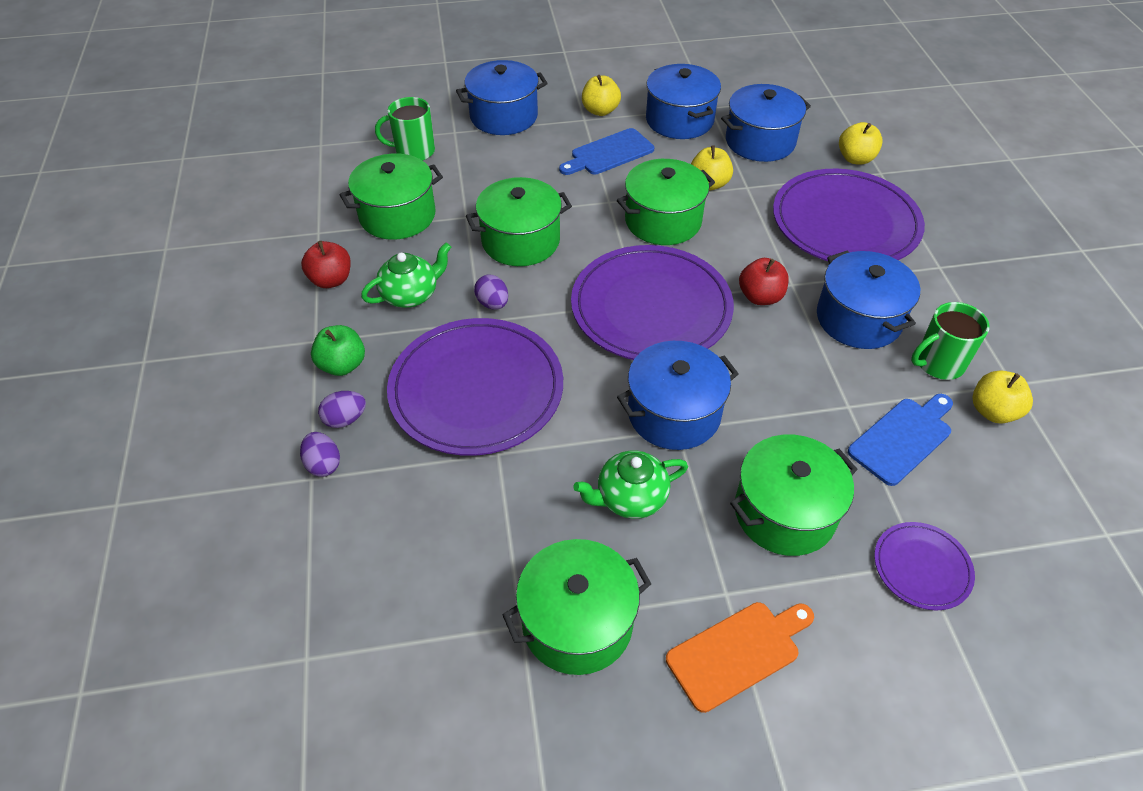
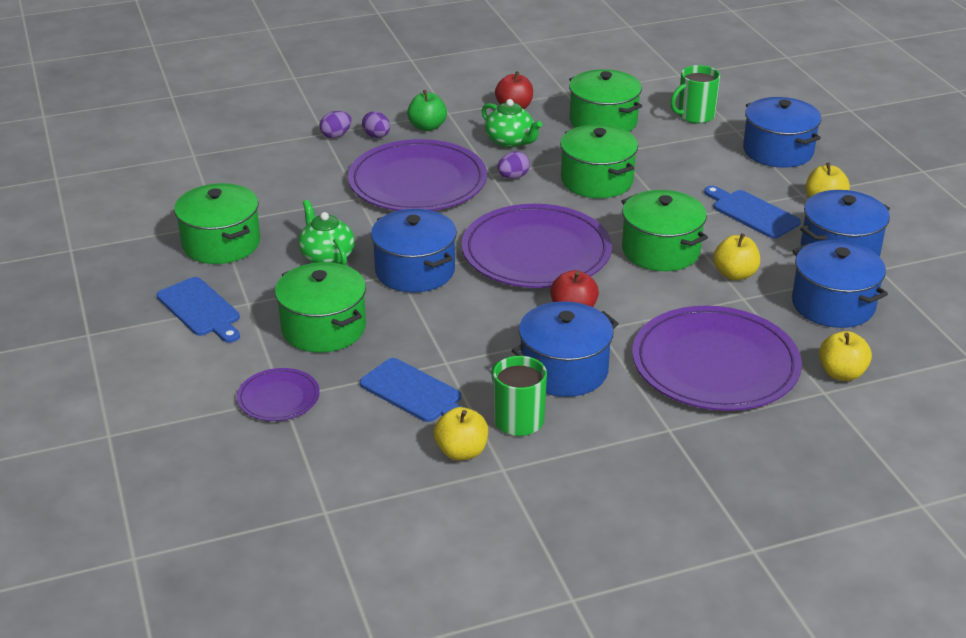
camera: 80 degrees right, 15 degrees down
(414, 151) = (695, 116): green mug -> green mug turned 105 degrees counterclockwise
(738, 653) = (200, 309): orange cutting board -> blue cutting board

